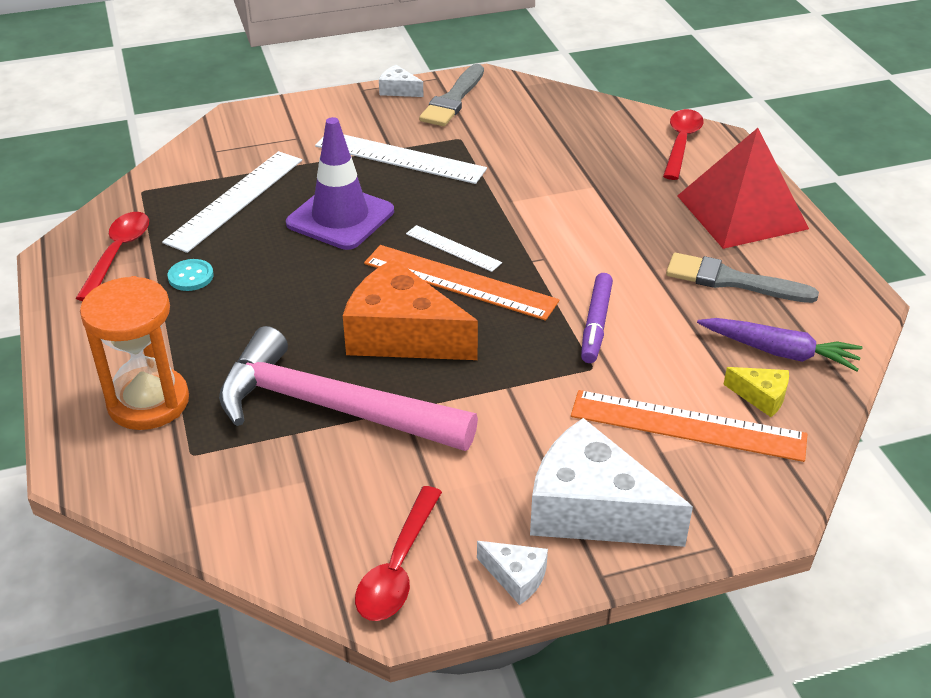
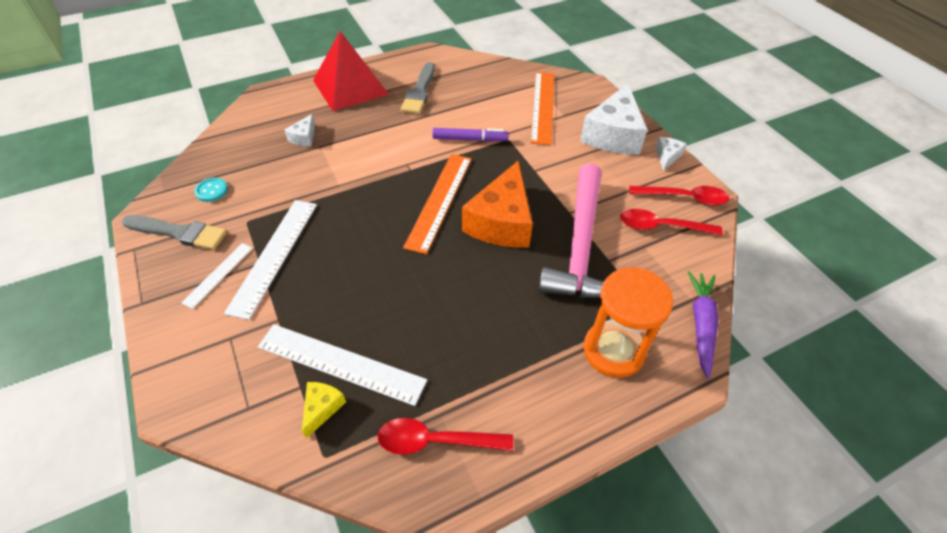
camera: 100 degrees left, 10 degrees up
(191, 276) = (460, 367): turquoise button -> turquoise button (212, 191)
(340, 217) = (365, 279): purple traffic cone -> none
(398, 90) = (151, 273): white cheese -> white cheese (304, 137)
(453, 248) = (401, 208): white ruler -> white ruler (218, 274)
(681, 143) = (268, 109): red spoon -> red spoon (661, 226)
(761, 396) = (513, 84): yellow cheese -> yellow cheese (322, 408)
(779, 352) = (477, 78): purple carrot -> purple carrot (701, 325)

